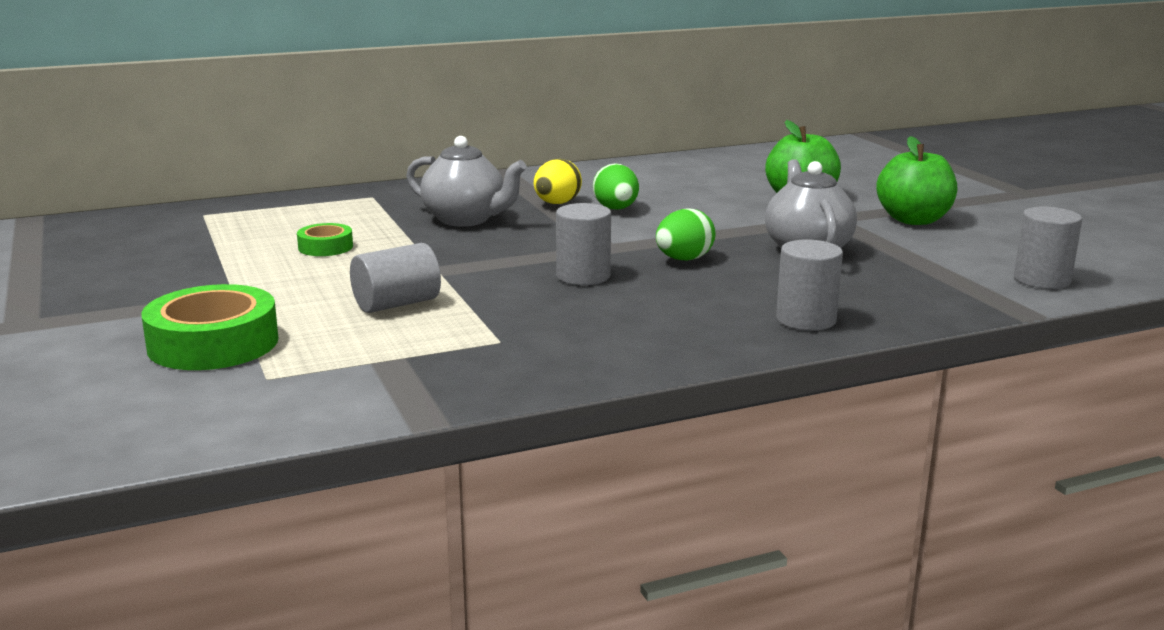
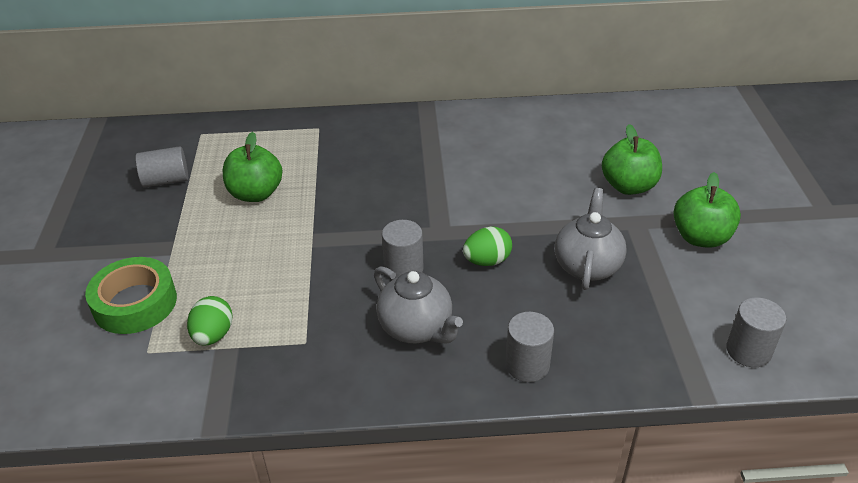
camera: 20 degrees right, 20 degrees up
(325, 247) = (255, 194): green tape -> green apple
(396, 304) = (264, 279): grey cylinder -> grey cylinder (166, 180)
(465, 219) = (364, 173): grey teapot -> grey teapot (416, 328)
(557, 203) = (440, 161): yellow egg -> none
(616, 209) = (478, 177): green egg -> green egg (213, 335)

